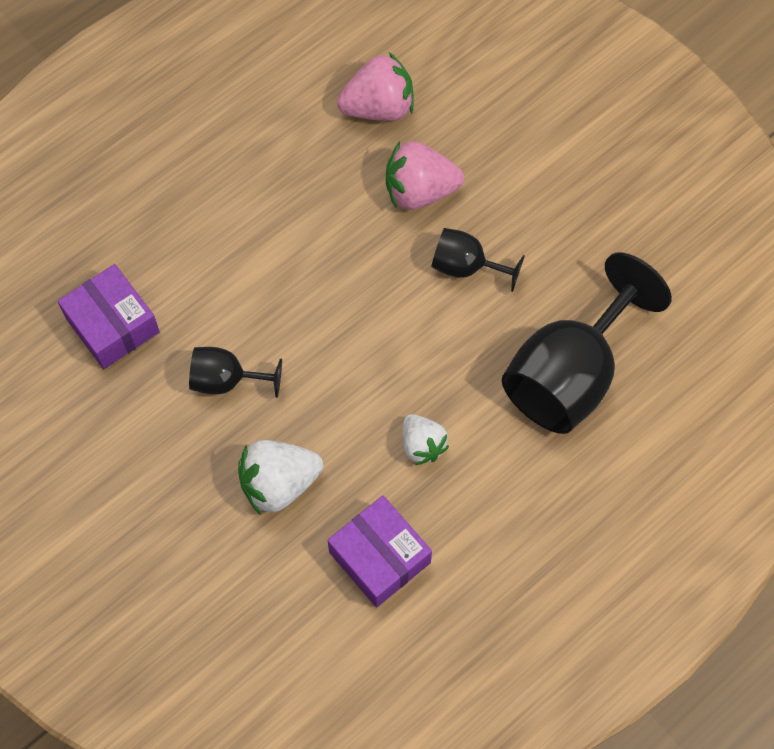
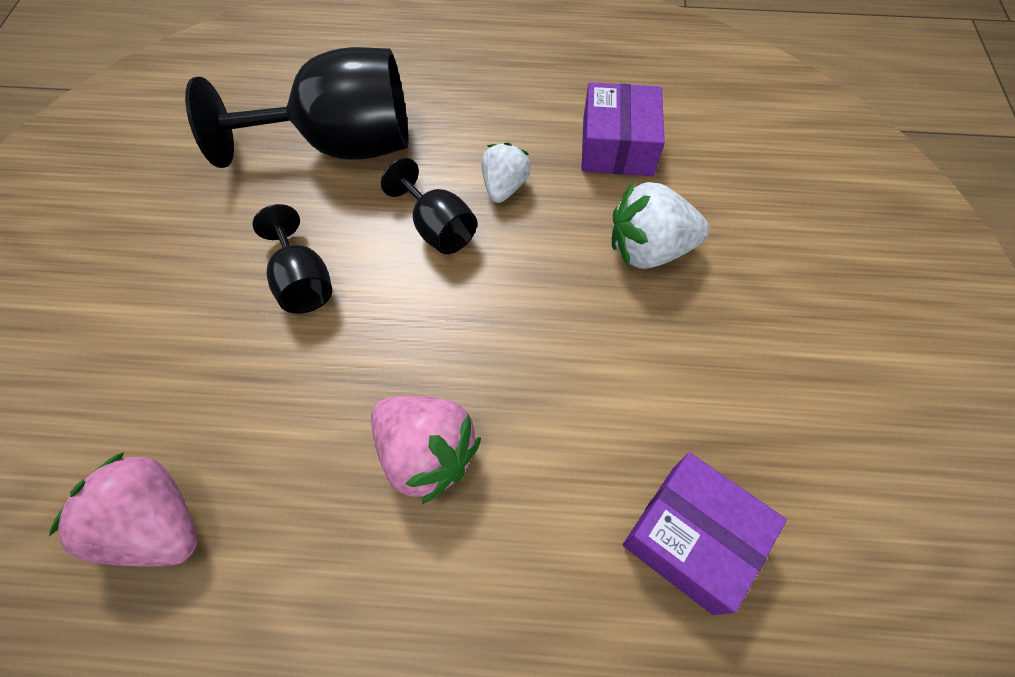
camera: 135 degrees left, 5 degrees down
(112, 325) = (692, 538): purple box -> purple box turned 60 degrees counterclockwise
(226, 380) = (617, 370): black goblet -> black goblet (438, 228)
(279, 483) = (649, 249): white strawberry -> white strawberry turned 150 degrees clockwise
(420, 191) = (246, 387): pink strawberry -> pink strawberry (426, 453)

